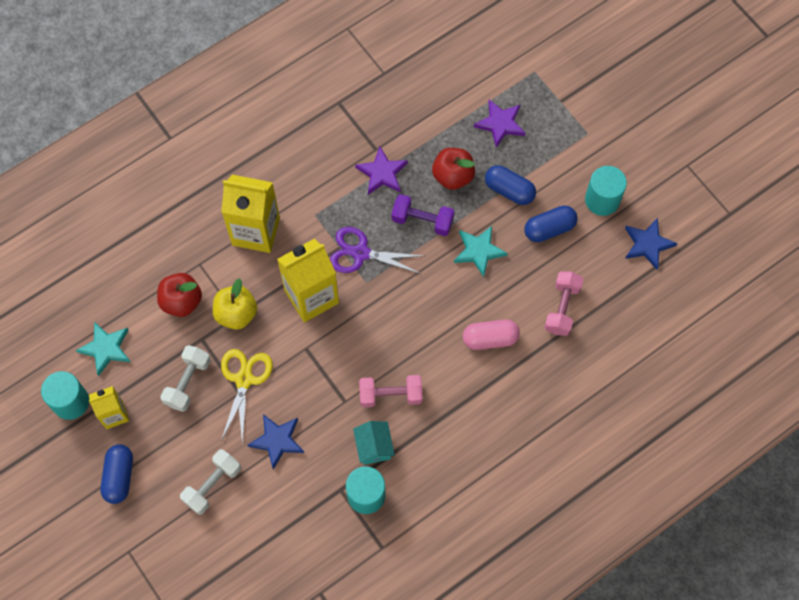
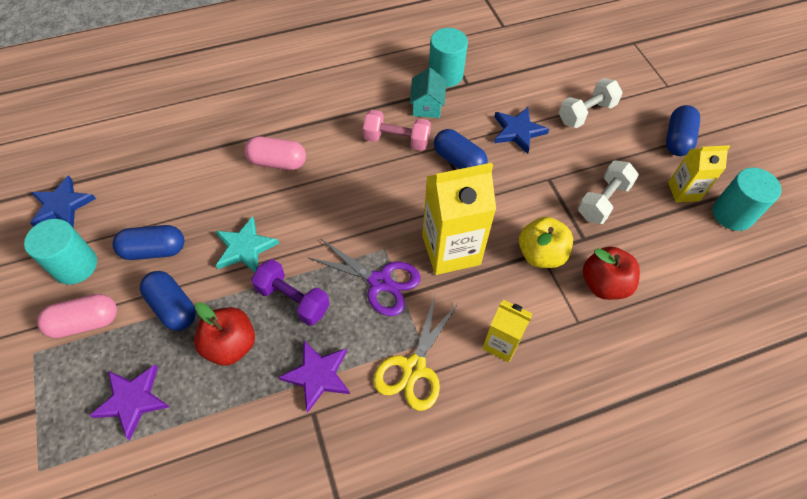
camera: 165 degrees left, 10 degrees down
(106, 348) = (695, 256): turquoise star -> none
(244, 379) = (542, 189): yellow scissors -> yellow scissors (414, 368)
(256, 231) = (501, 343): yellow carton -> yellow carton, size x0.57
(326, 388) = (458, 161): none -> blue capsule
(562, 308) = (190, 170): pink dumbbell -> none
(565, 162) = (85, 322): none -> pink capsule

